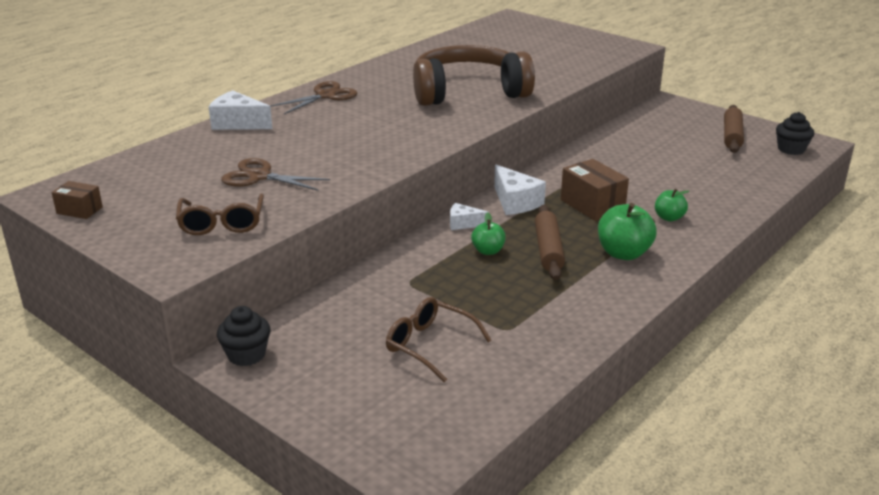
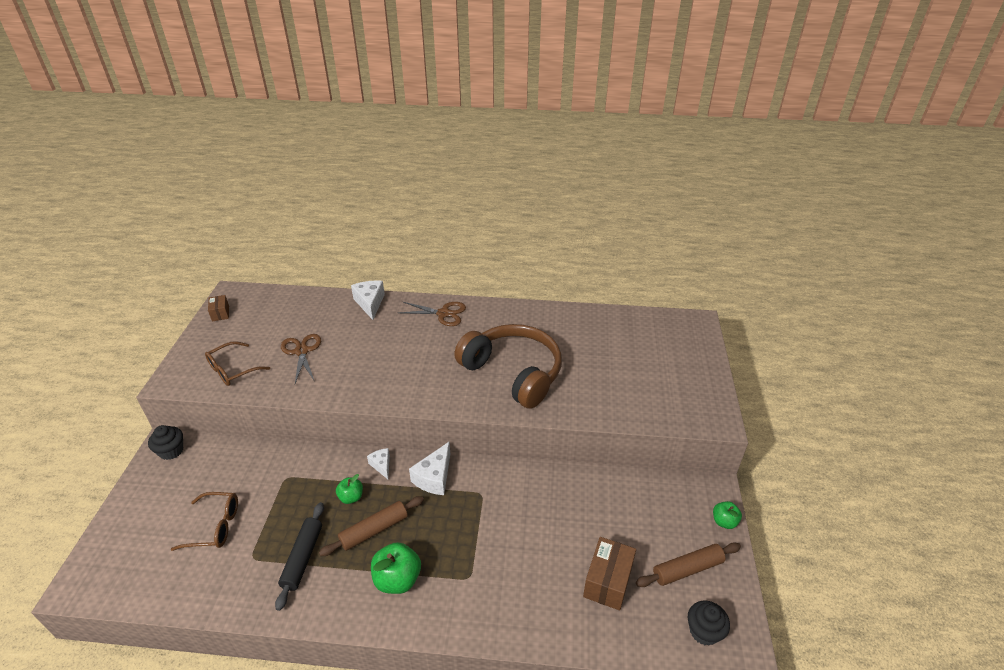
camera: 55 degrees right, 10 degrees up
(429, 345) = (215, 526): brown glasses -> brown glasses turned 90 degrees clockwise
(541, 298) = (303, 558): none -> black rolling pin
(592, 205) = (463, 525): brown box -> brown box (608, 581)
(669, 218) = (479, 585): green apple -> green apple (724, 521)

